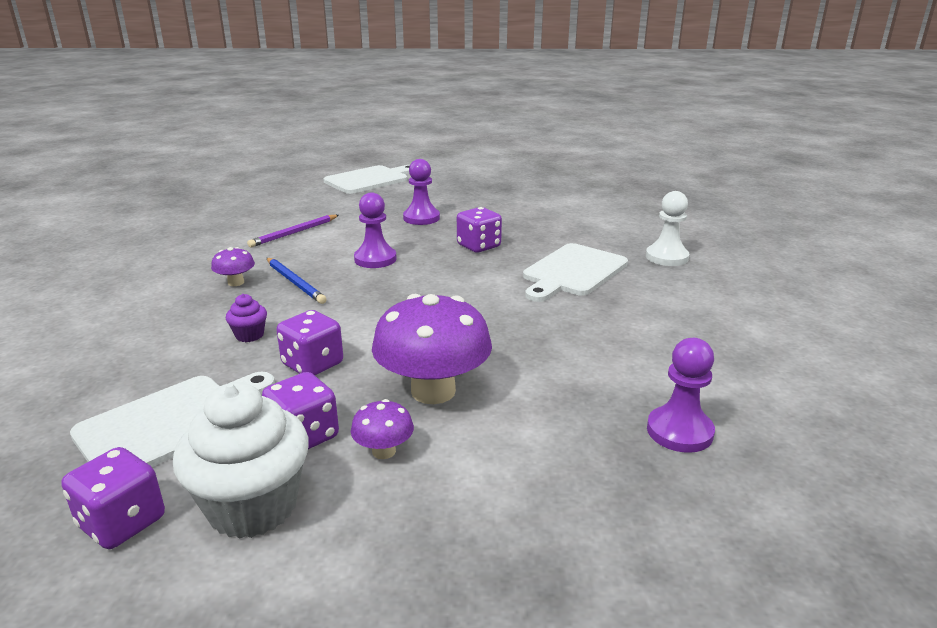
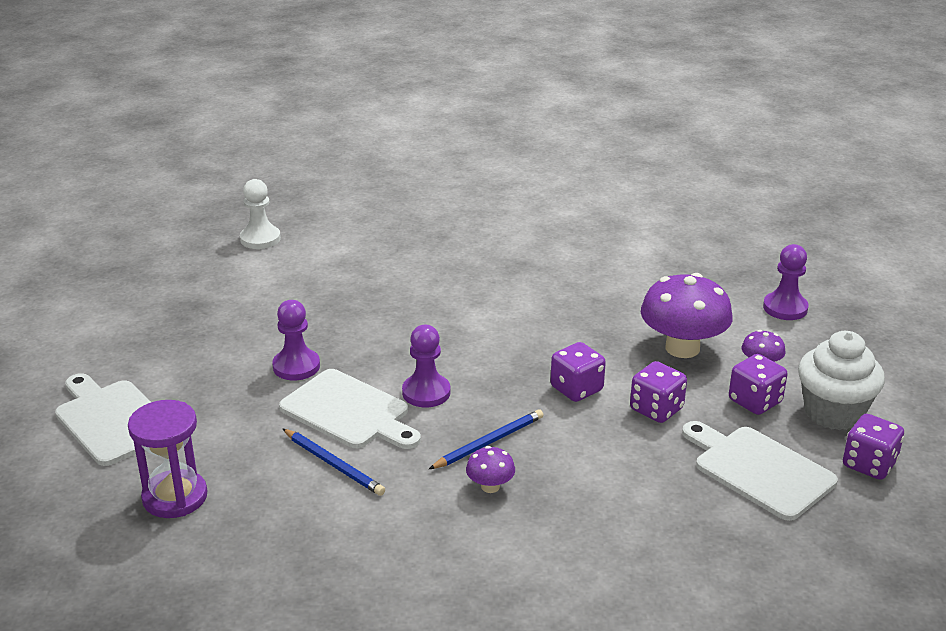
camera: 90 degrees left, 5 degrees up
(249, 335) = (611, 454): purple cupcake -> none
(284, 197) = (175, 497): none -> purple hourglass
(294, 233) = (334, 464): purple pencil -> blue pencil
(478, 246) = (394, 326): purple dice -> purple dice (576, 389)
(573, 272) = (463, 276): white cutting board -> white cutting board (349, 411)
(666, 257) = (430, 228): white pawn -> white pawn (260, 239)
(679, 431) = (705, 258): purple pawn -> purple pawn (785, 308)

